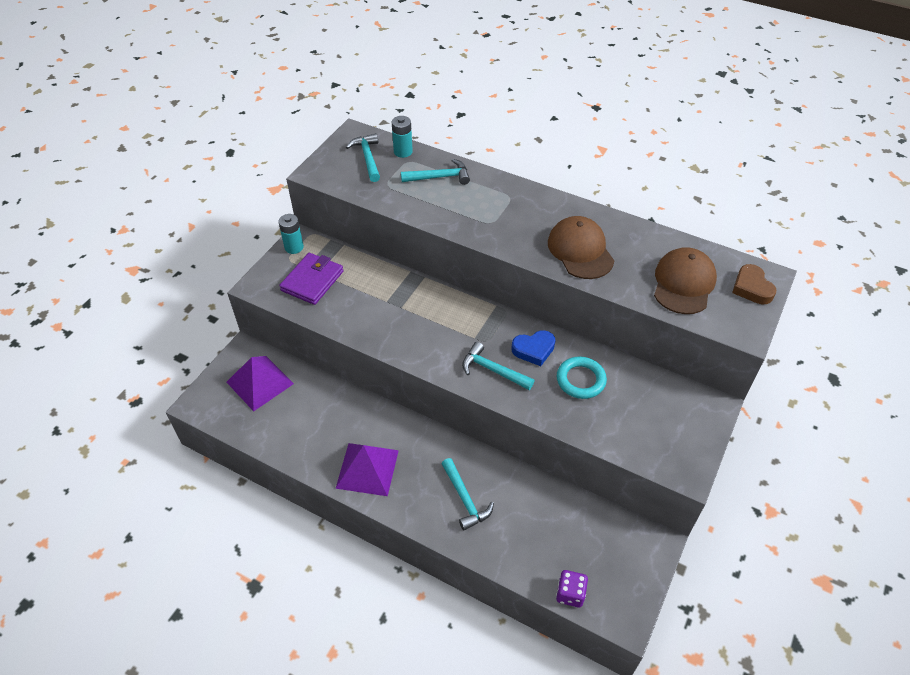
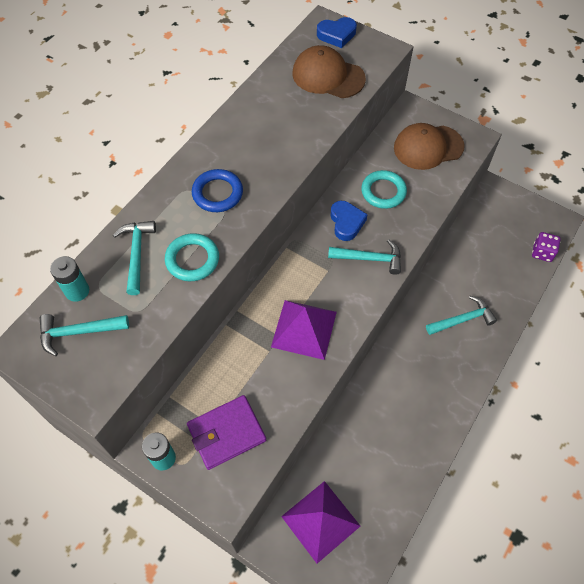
camera: 85 degrees left, 10 degrees up
(312, 281) = (226, 433): purple wallet -> purple wallet turned 60 degrees counterclockwise
(367, 469) = (433, 403): purple pyramid -> purple pyramid (304, 329)
(437, 209) = (192, 260): none -> turquoise ring
(493, 370) = (370, 258): turquoise hammer -> turquoise hammer turned 120 degrees counterclockwise
(509, 216) = (217, 193): none -> blue ring
(580, 250) = (277, 142): brown cap -> brown cap (428, 147)
(751, 288) = (337, 35): brown heart -> blue heart

